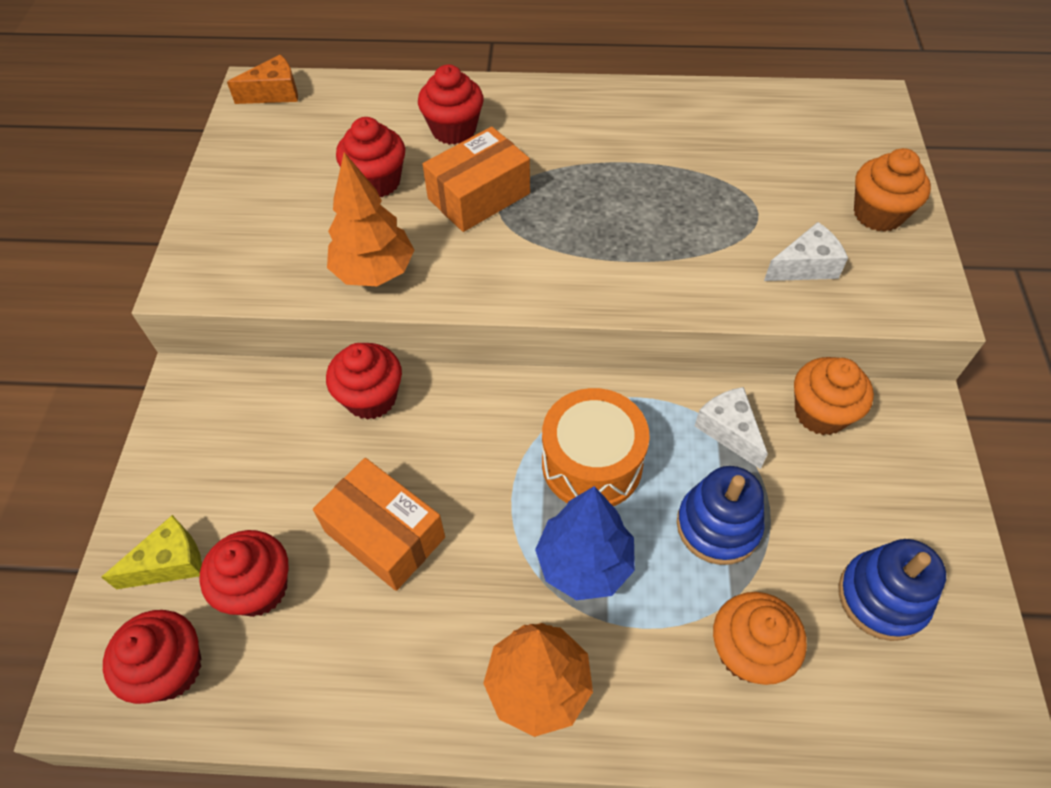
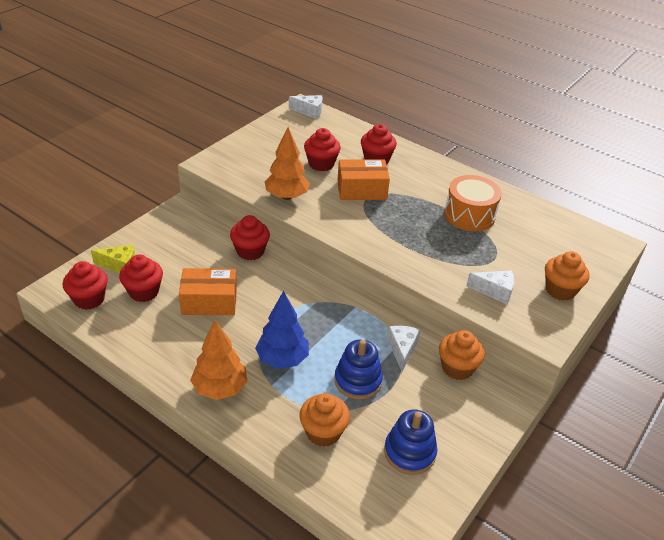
camera: 30 degrees right, 15 degrees down
(274, 93) = (309, 111): orange cheese -> white cheese
(385, 534) = (209, 302): orange box -> orange box turned 75 degrees counterclockwise
(592, 463) = (323, 326): orange drum -> orange drum (469, 215)

